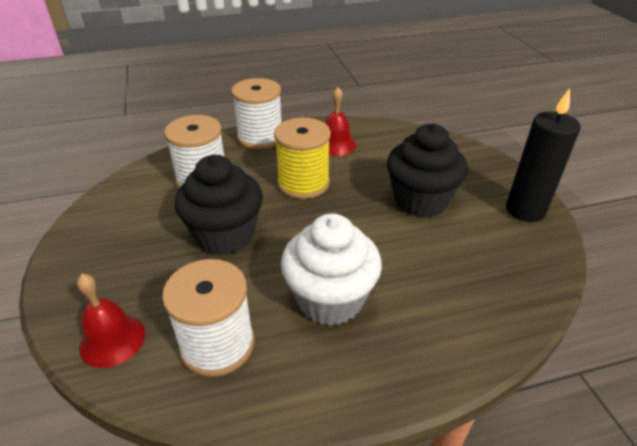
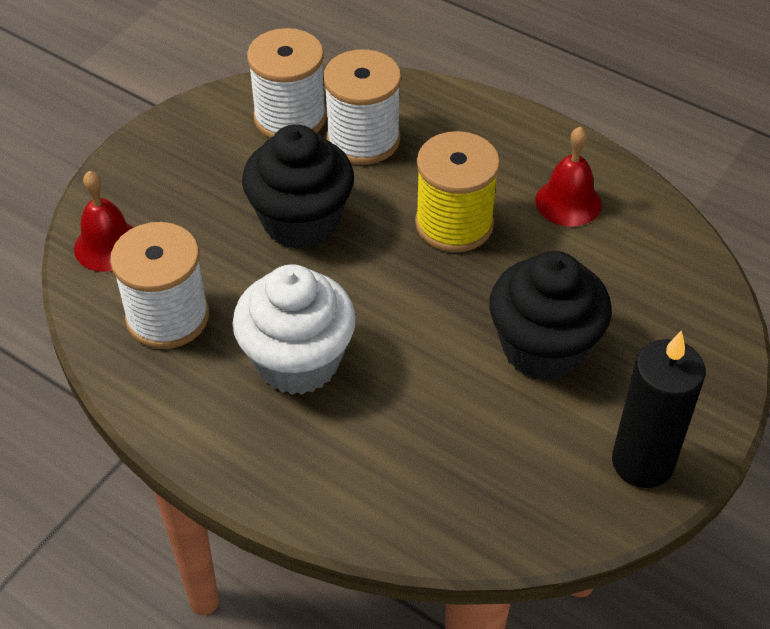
camera: 50 degrees right, 10 degrees up
(260, 137) = (498, 126): white spool -> white spool (290, 117)

